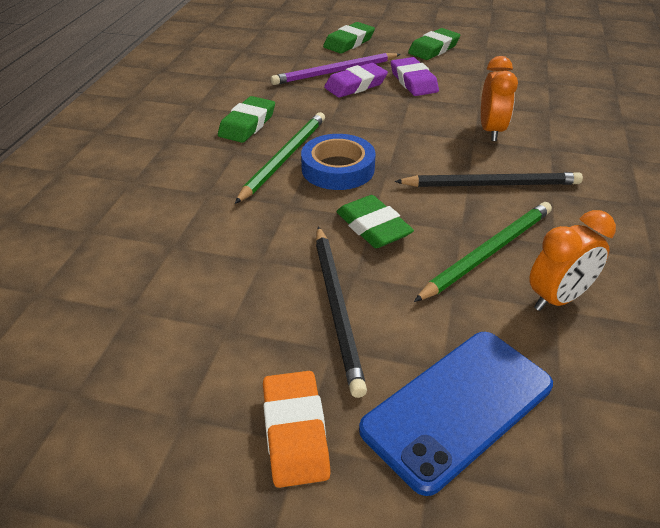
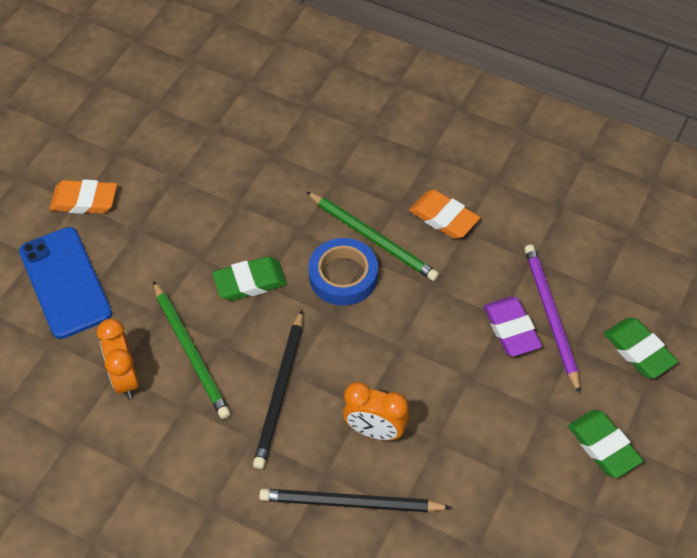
camera: 105 degrees right, 15 degrees up
(247, 124) = (443, 218): green eraser -> orange eraser
(337, 308) = (170, 239): black pencil -> black pencil (350, 503)
(413, 81) = (509, 392): purple eraser -> none

